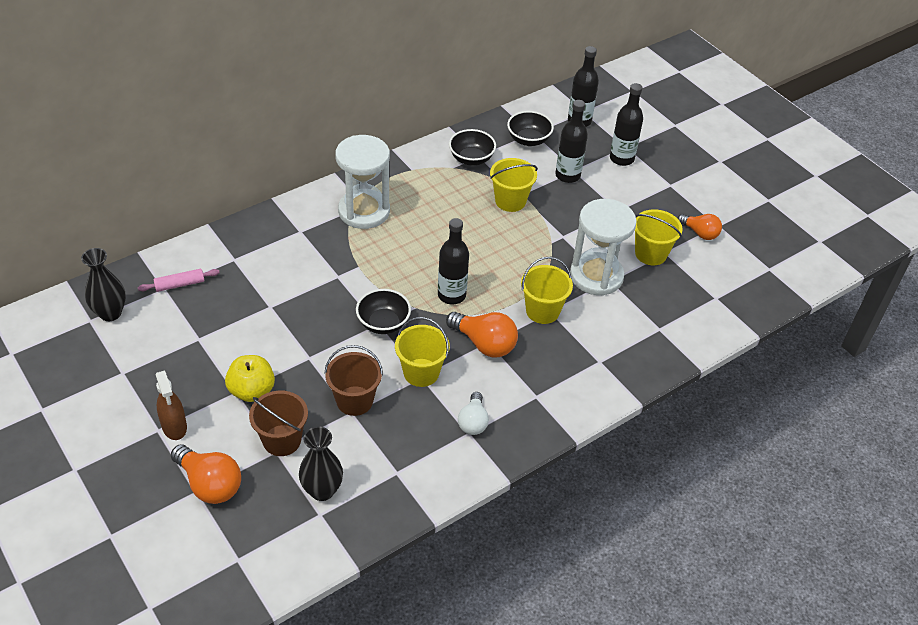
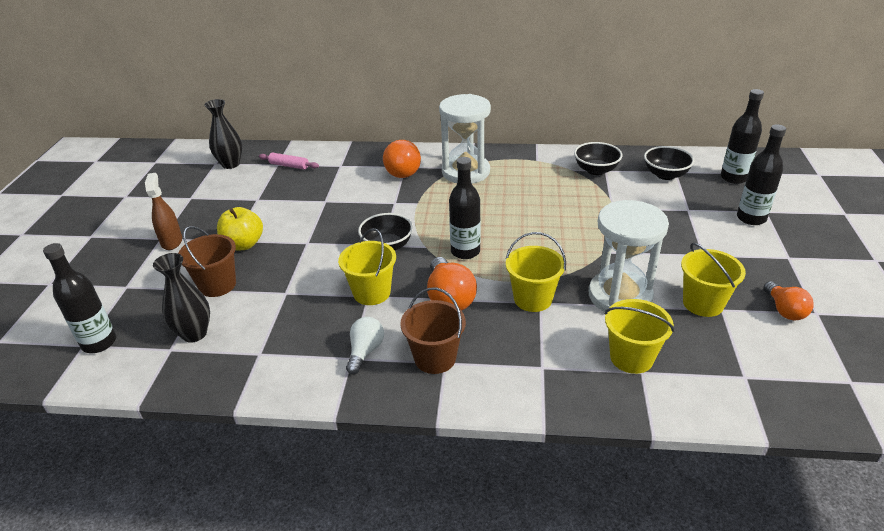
camera: 45 degrees right, 10 degrees down
(174, 427) = (171, 241): brown spray bottle -> brown spray bottle turned 150 degrees clockwise
(210, 484) = (139, 287): orange light bulb -> orange light bulb (402, 170)
(354, 401) = (298, 286): brown bucket -> brown bucket (435, 358)
(473, 422) = (365, 351): white light bulb -> white light bulb turned 150 degrees clockwise
(510, 201) = (598, 209): yellow bucket -> yellow bucket (631, 357)
(567, 175) = (677, 211): black bottle -> black bottle (99, 343)

